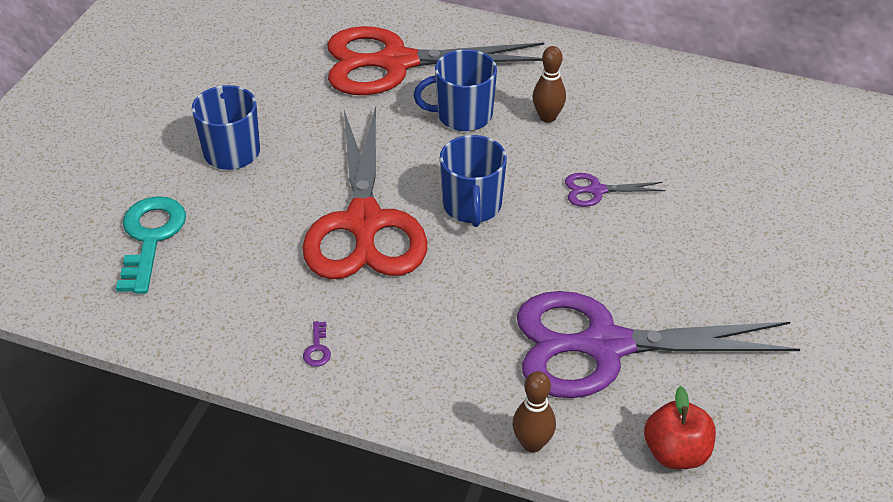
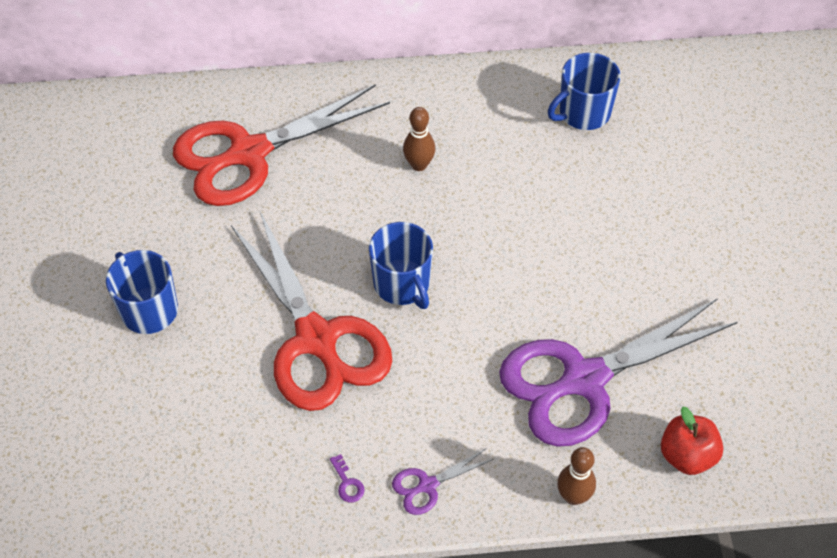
camera: 25 degrees left, 10 degrees up
(150, 237) = (127, 432): turquoise key -> none
(463, 115) = (343, 190): blue mug -> blue mug (583, 113)
(596, 190) = (500, 227): purple scissors -> purple scissors (428, 485)

